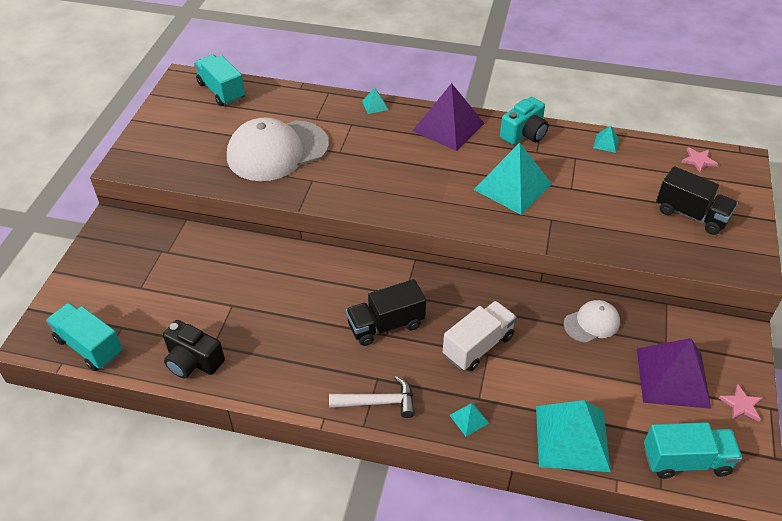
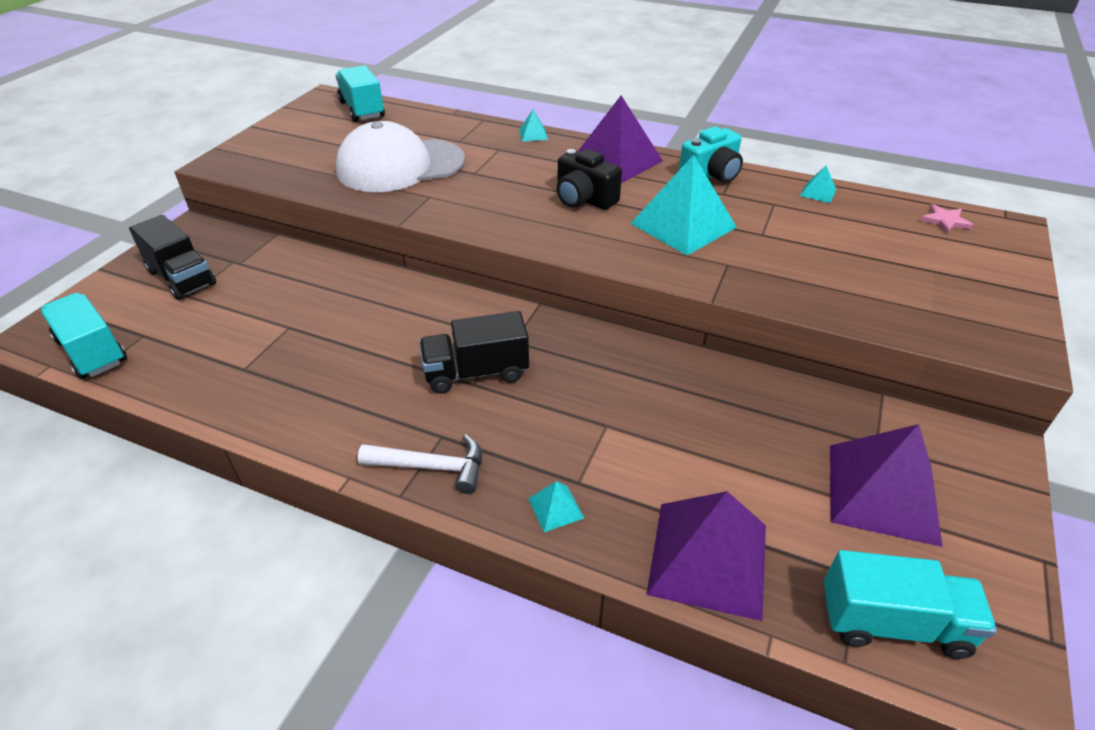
camera: 10 degrees right, 5 degrees down
(193, 361) = (209, 384): black camera -> black camera (584, 199)
(478, 346) = (595, 413): white truck -> none
(572, 438) = (708, 558): turquoise pyramid -> purple pyramid
(592, 323) = (767, 404): white cap -> none
(691, 215) = (930, 278): black truck -> black truck (181, 277)
(741, 405) = (994, 548): pink star -> none

